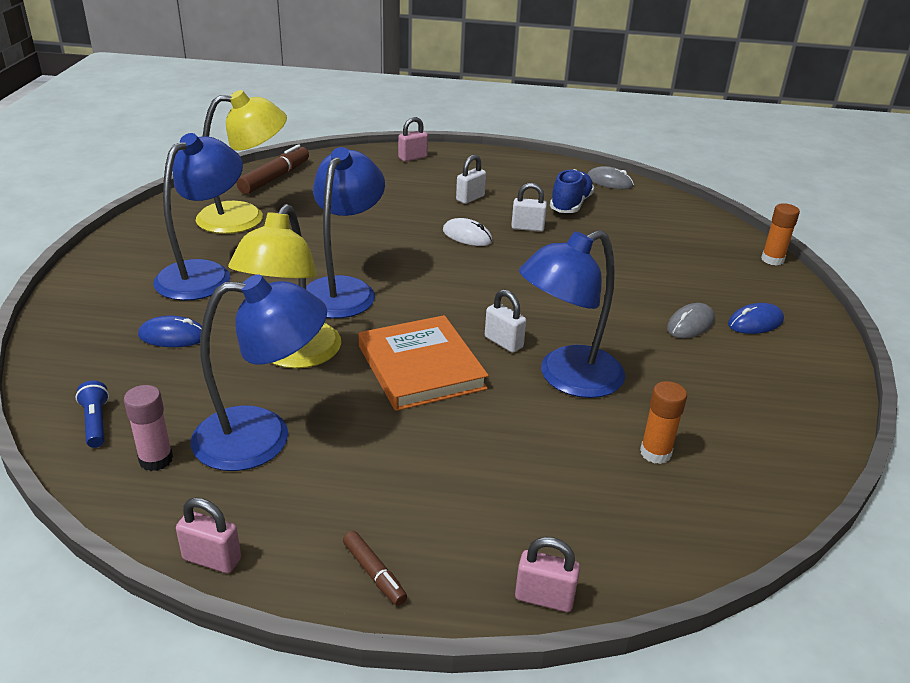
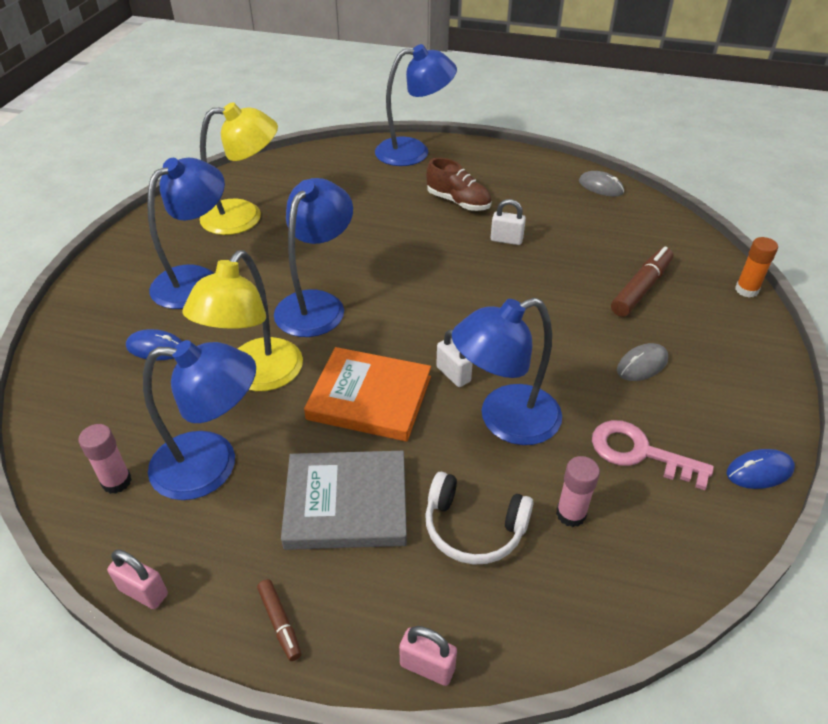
camera: 10 degrees right, 10 degrees up
(96, 423) = (74, 437): blue flashlight -> none
(275, 178) = (280, 172): brown marker -> brown marker (641, 288)
(412, 158) = (413, 151): pink padlock -> blue lamp
(420, 461) = (346, 503): none -> grey book
(421, 367) = (369, 398): orange book -> orange book turned 60 degrees counterclockwise
(467, 236) = (446, 247): white mouse -> none
(470, 198) = (458, 202): white padlock -> brown shoe
(560, 473) = (473, 528): none -> white headphones
(570, 205) = (555, 213): blue shoe -> none
(655, 453) = (571, 514): orange glue stick -> pink glue stick
(708, 397) = (639, 453): none -> pink key
(755, 322) = (709, 366): blue mouse -> blue mouse (759, 471)

